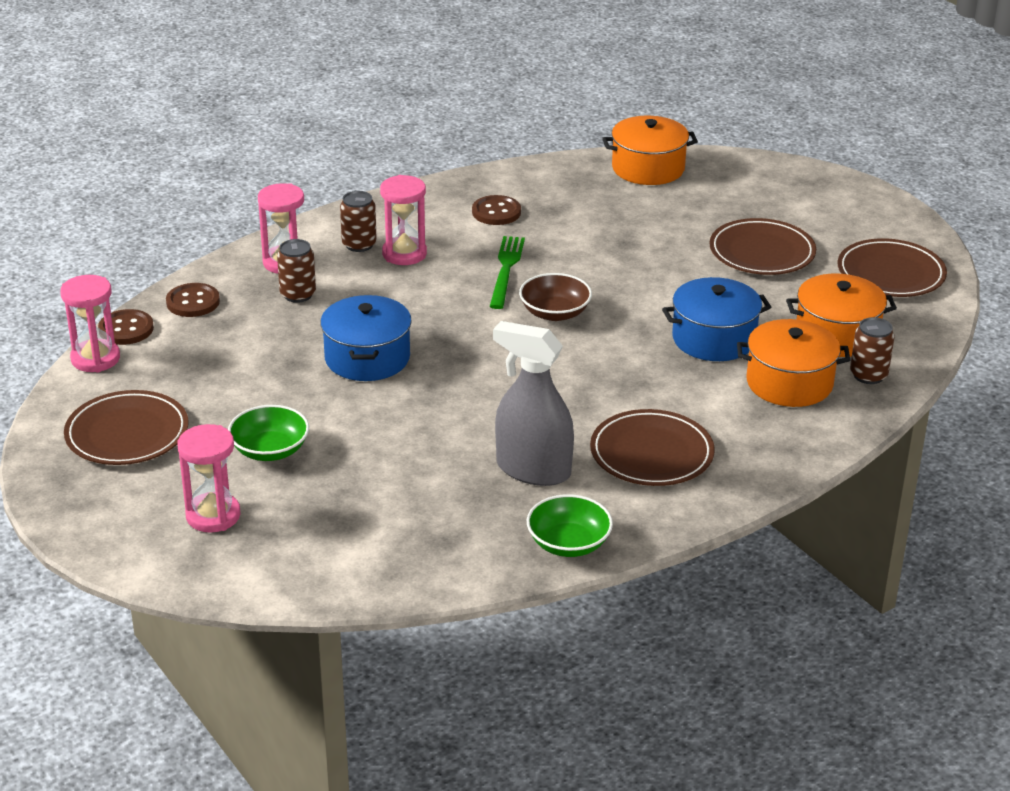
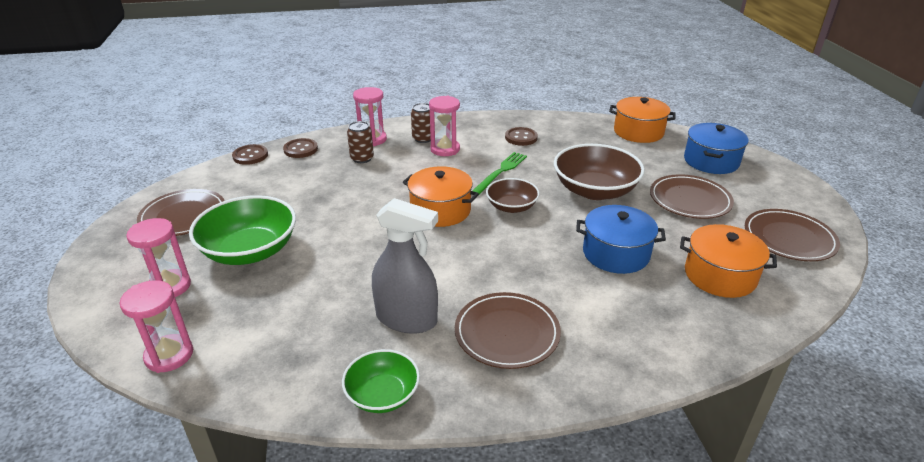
camera: 25 degrees right, 0 degrees up
(95, 359) = (217, 168): pink hourglass -> pink hourglass (169, 355)
(270, 450) = (250, 251): green bowl -> green bowl, size x1.72
(367, 358) = (366, 206): blue pot -> blue pot (711, 161)
(533, 470) = (406, 319): grey spray bottle -> grey spray bottle turned 150 degrees clockwise
(642, 266) = (595, 190): none -> brown bowl
(789, 383) = (658, 305): orange pot -> orange pot (440, 210)
(868, 375) = (732, 317): brown can -> none

